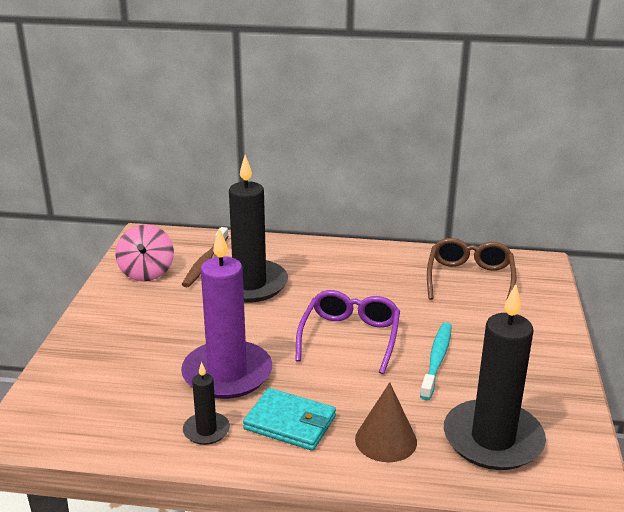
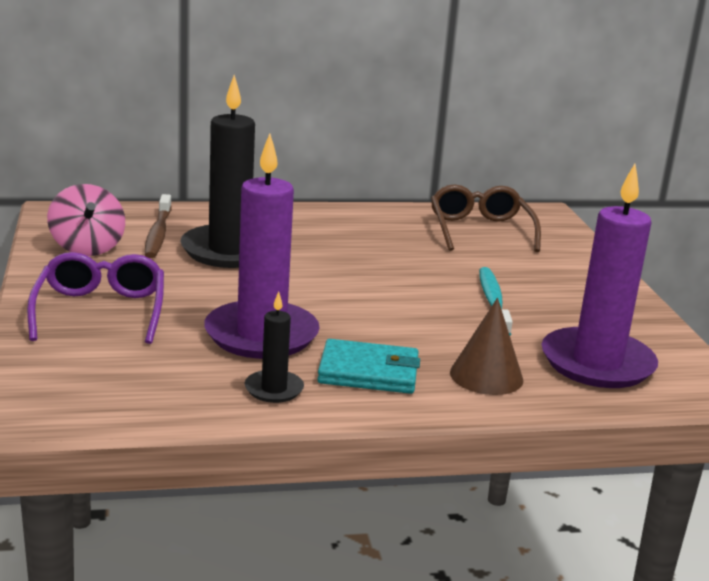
camera: 20 degrees left, 5 degrees down
(350, 337) = (383, 290): purple glasses -> purple glasses (100, 311)
(493, 439) = (597, 363): black candle -> purple candle

